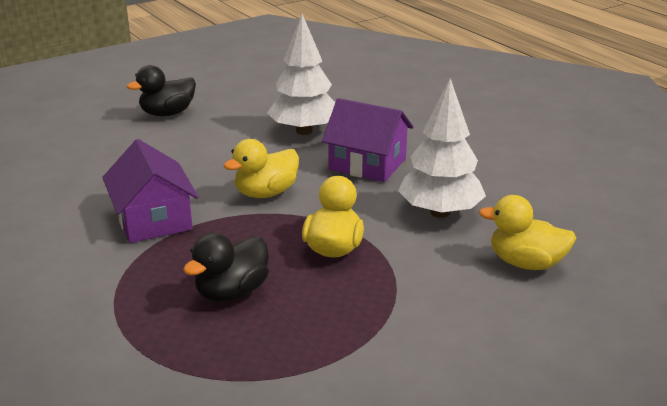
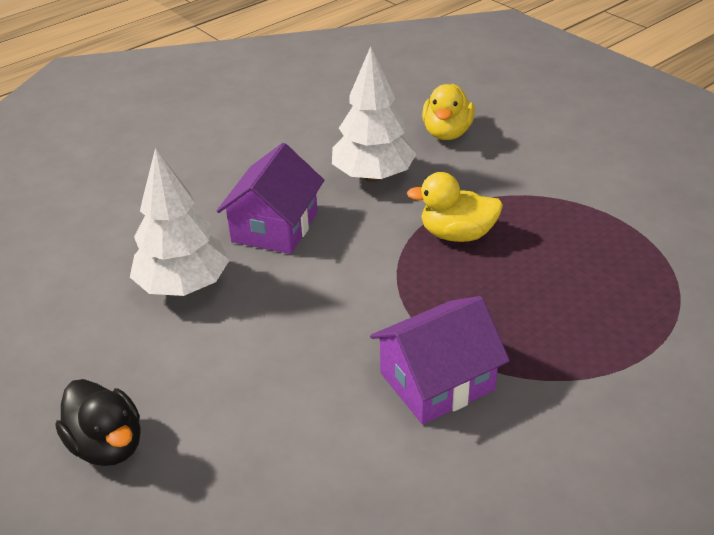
camera: 95 degrees left, 10 degrees up
(232, 292) = (555, 290): black duck -> none
(266, 193) = (354, 296): yellow duck -> none

